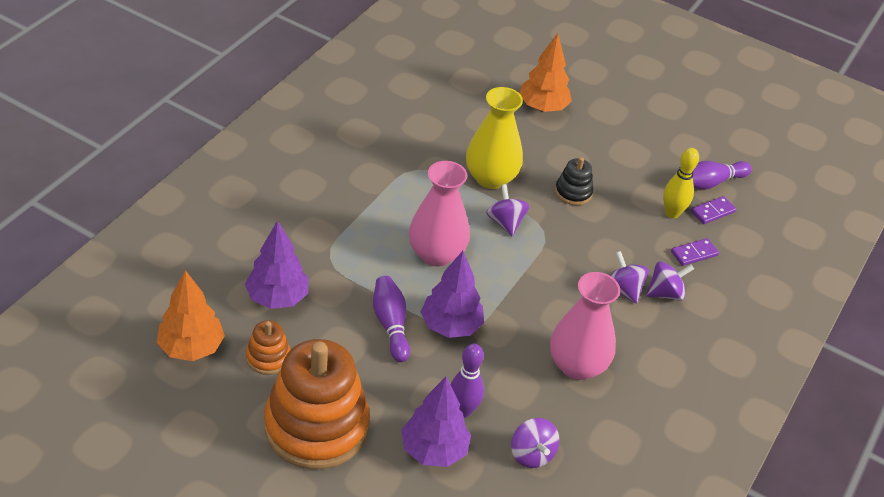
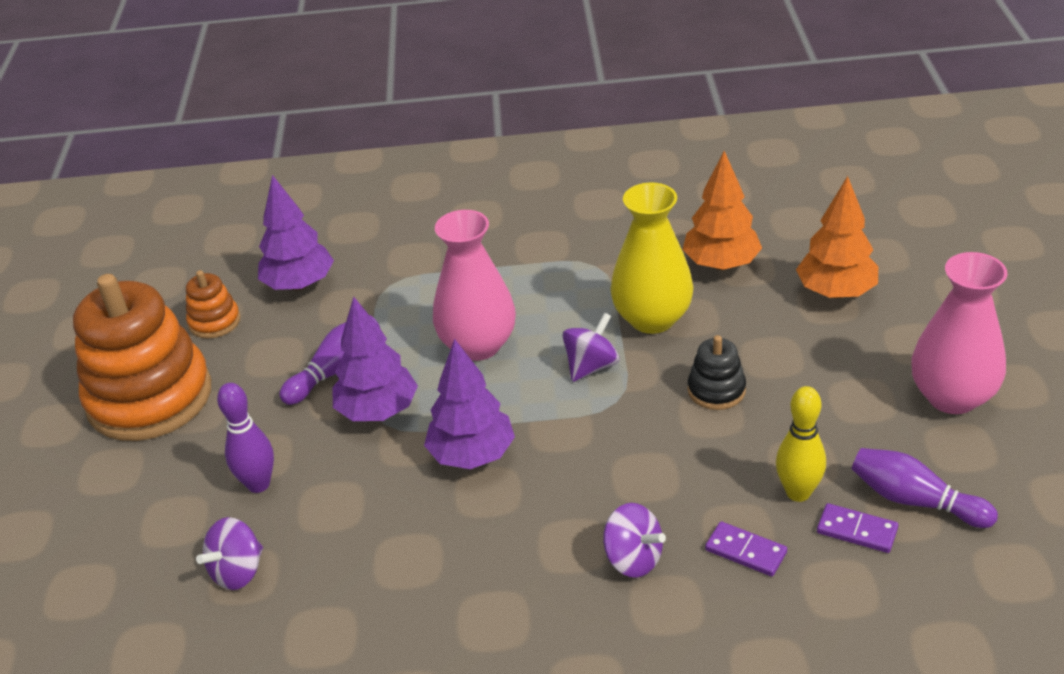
camera: 65 degrees right, 5 degrees down
(191, 348) = (186, 275): orange tree -> orange tree (721, 264)
(434, 450) = (182, 492): purple tree -> purple tree (472, 455)
(577, 365) = (416, 540): pink vase -> pink vase (952, 397)
(623, 289) = (594, 517): purple spinning top -> none

